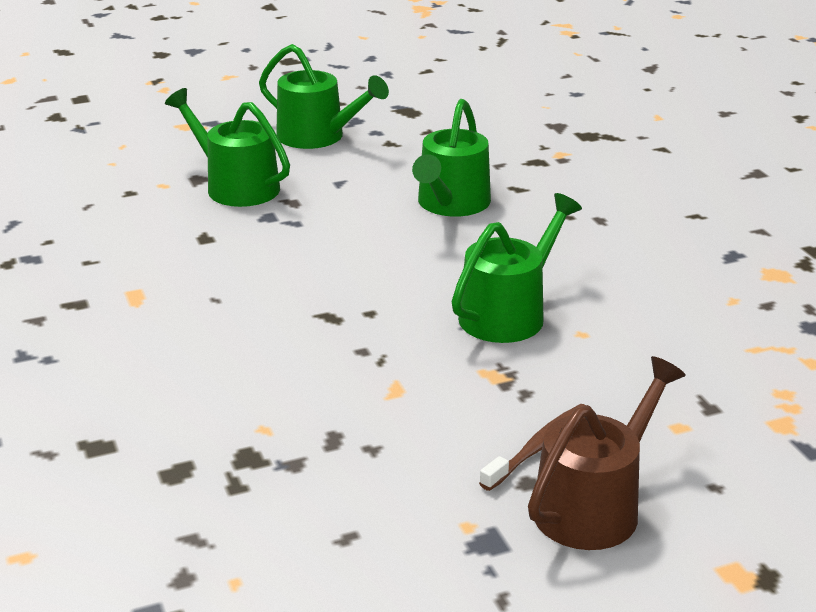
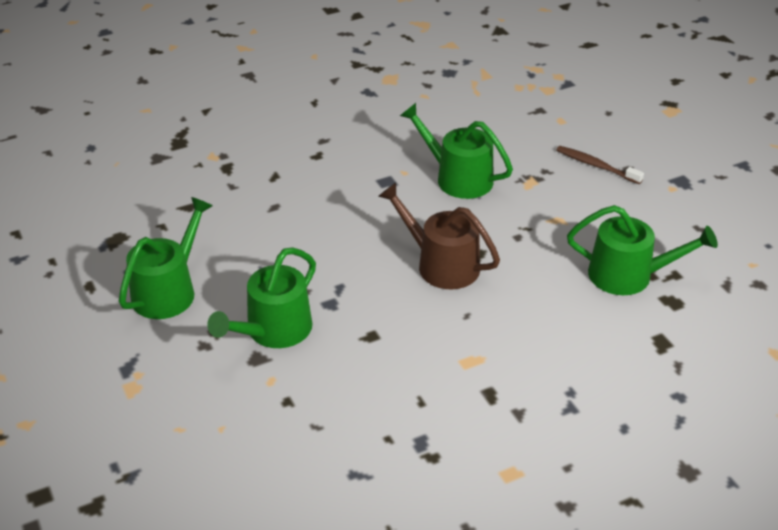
camera: 95 degrees left, 10 degrees up
(451, 204) = (302, 207): green watering can -> green watering can (628, 275)
(594, 506) = (639, 149): brown watering can -> brown watering can (441, 264)

